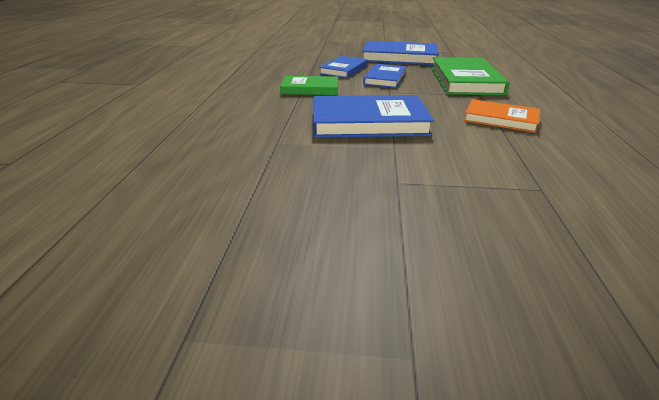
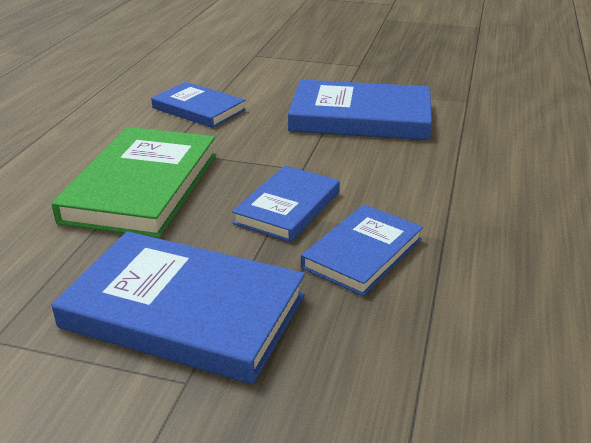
camera: 170 degrees left, 0 degrees up
(310, 89) = (438, 188): green book -> none
(500, 119) = (198, 109): orange book -> blue book

